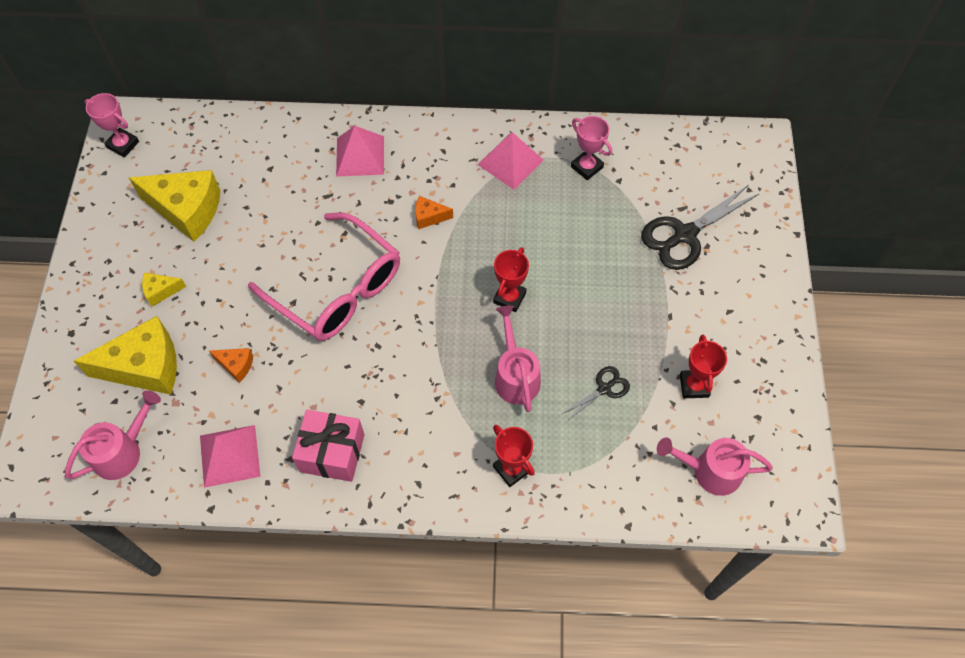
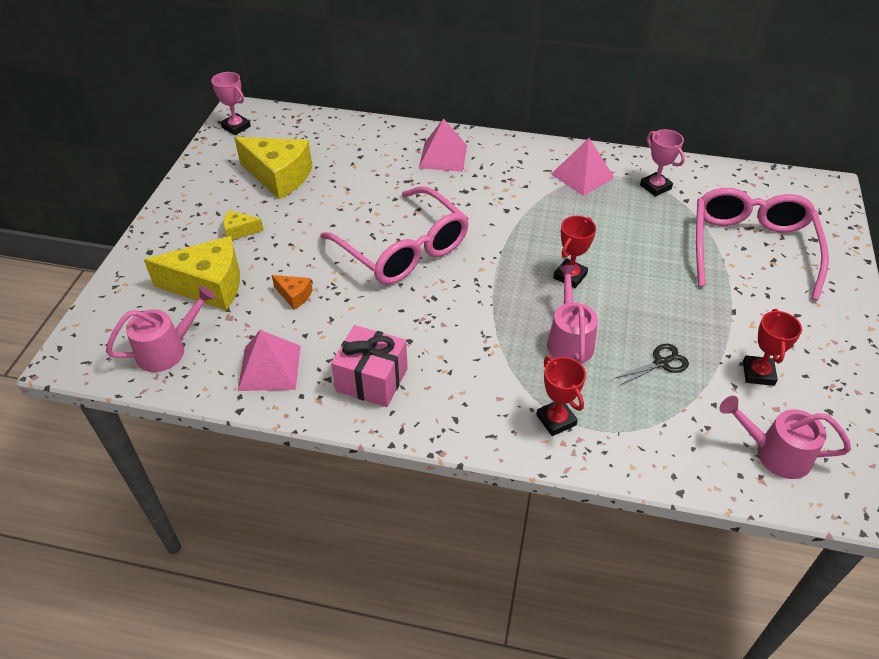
camera: 10 degrees right, 15 degrees down
(429, 217) = (500, 206): orange cheese -> none
(684, 235) = (751, 248): black scissors -> pink glasses

